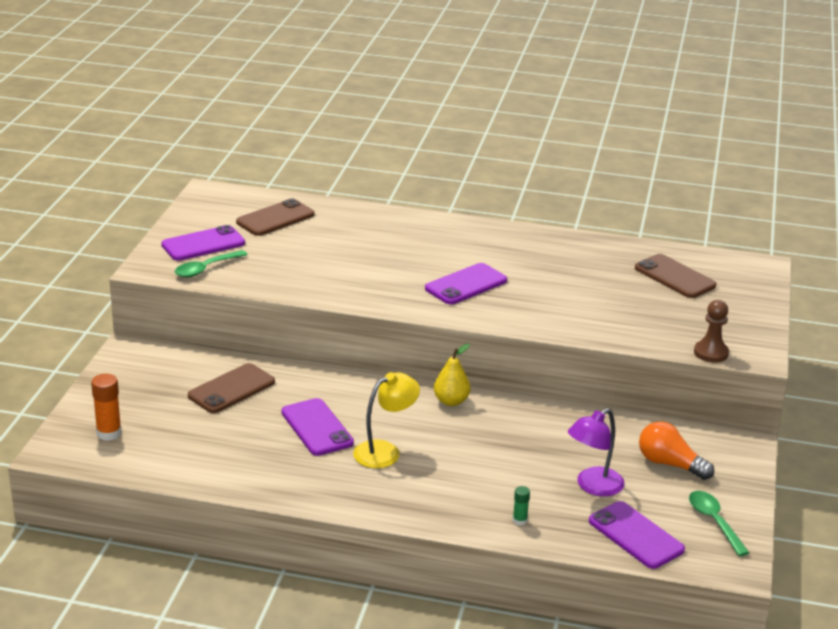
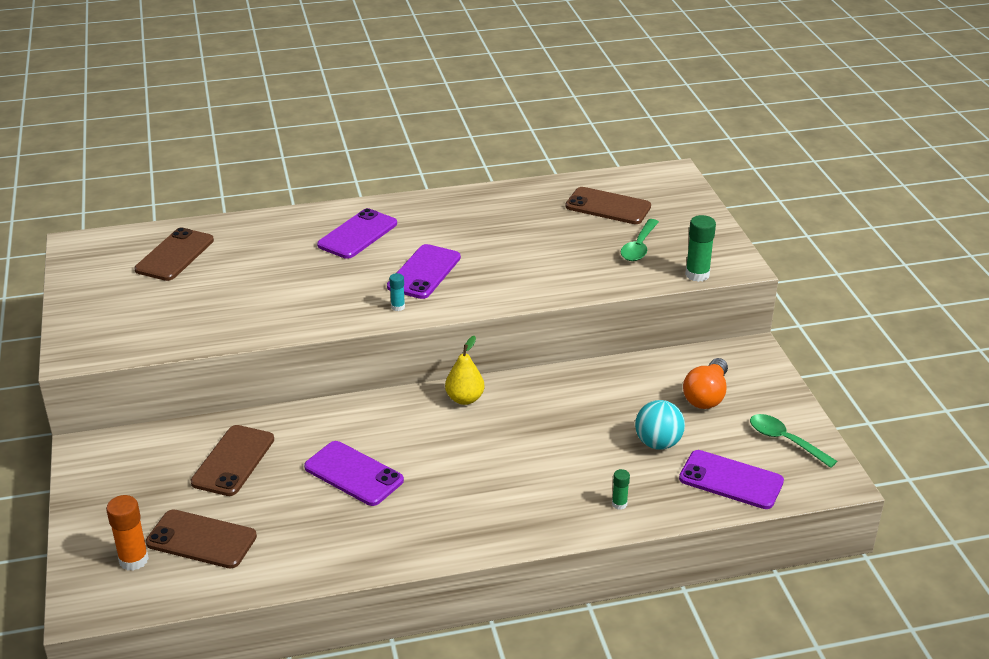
camera: 25 degrees left, 5 degrees up
(167, 436) = (201, 540): none -> brown phone
(203, 244) = (117, 307): purple phone -> purple phone (357, 234)
(206, 269) = (141, 335): green spoon -> green spoon (639, 247)
(385, 451) = (440, 476): yellow lamp -> none
(422, 304) = (398, 307): none -> turquoise glue stick
(593, 486) = (658, 443): purple lamp -> turquoise ball
(669, 464) = (706, 396): orange light bulb -> orange light bulb turned 75 degrees counterclockwise
(711, 353) = (697, 275): brown pawn -> green glue stick

